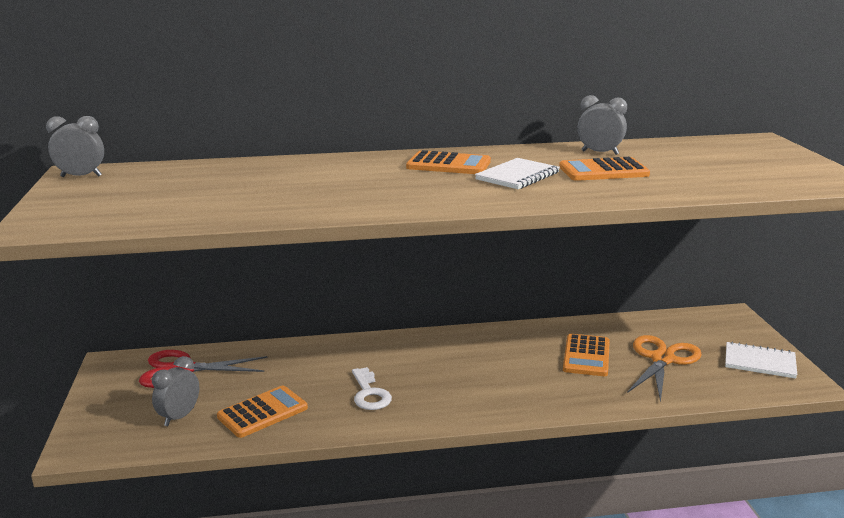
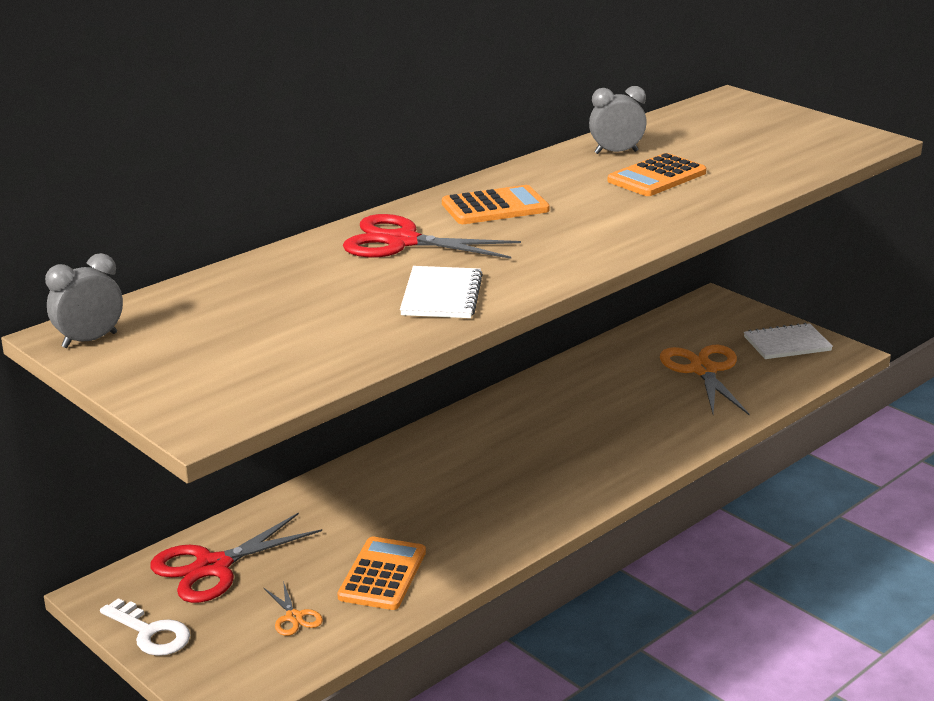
camera: 35 degrees left, 5 degrees up
(179, 417) = (294, 617): grey clock -> orange scissors
(350, 170) = (402, 241): none -> red scissors
(369, 394) = (469, 511): white key -> white key (151, 633)
(518, 176) = (589, 205): white notebook -> white notebook (441, 295)
(586, 356) = (632, 391): orange calculator -> none

